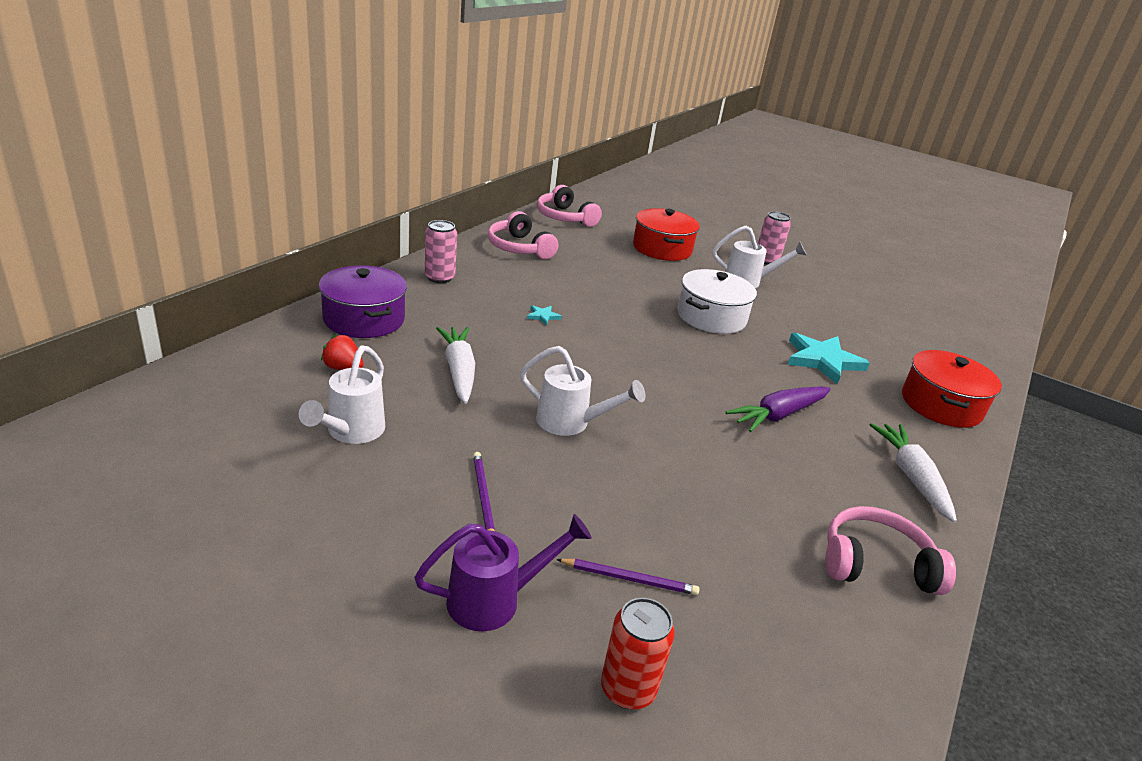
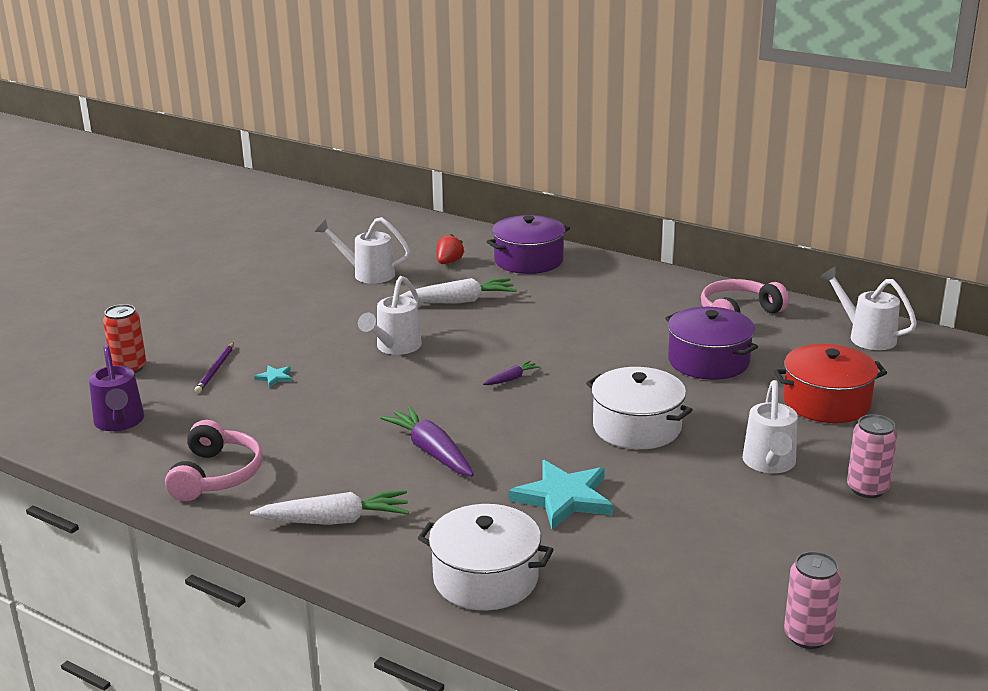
camera: 95 degrees right, 5 degrees down
(439, 277) = (629, 281): pink can -> pink can (807, 636)
(483, 497) = (299, 319): purple pencil -> none
(495, 600) = (205, 328): purple watering can -> purple watering can (119, 423)
(543, 316) = (578, 331): turquoise star -> turquoise star (274, 377)
(565, 217) = (866, 336): pink headphones -> white watering can
(602, 273) = (708, 361): none -> purple pot
(638, 360) = (511, 379): none -> purple carrot
(941, 405) = (485, 578): red pot -> white pot

